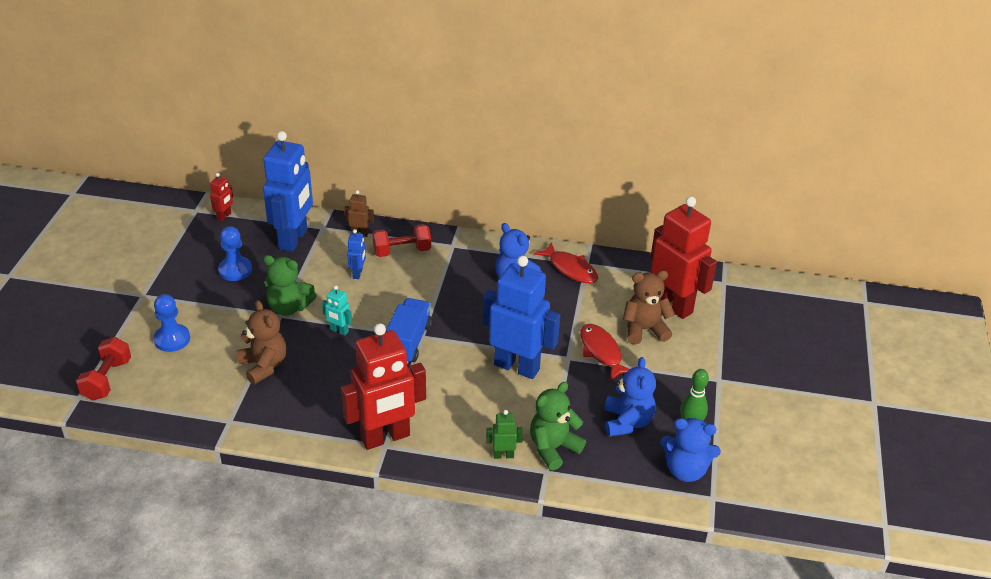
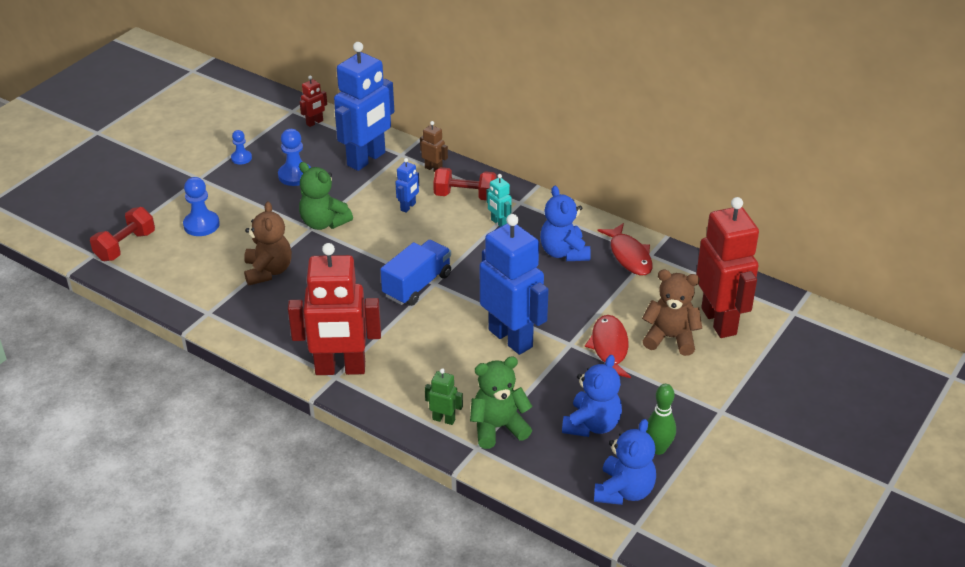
camera: 25 degrees right, 0 degrees up
(173, 266) = (241, 158): none -> blue pawn
(339, 331) = (357, 257): turquoise robot -> turquoise robot (499, 223)
(685, 470) = (624, 491): blue teddy bear -> blue teddy bear turned 105 degrees counterclockwise

